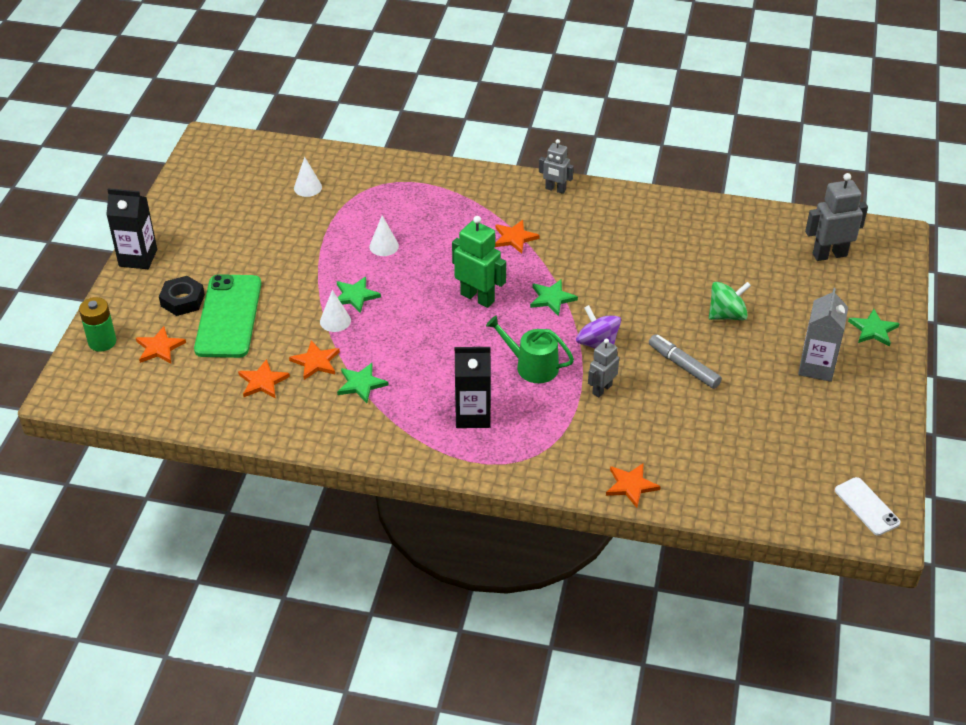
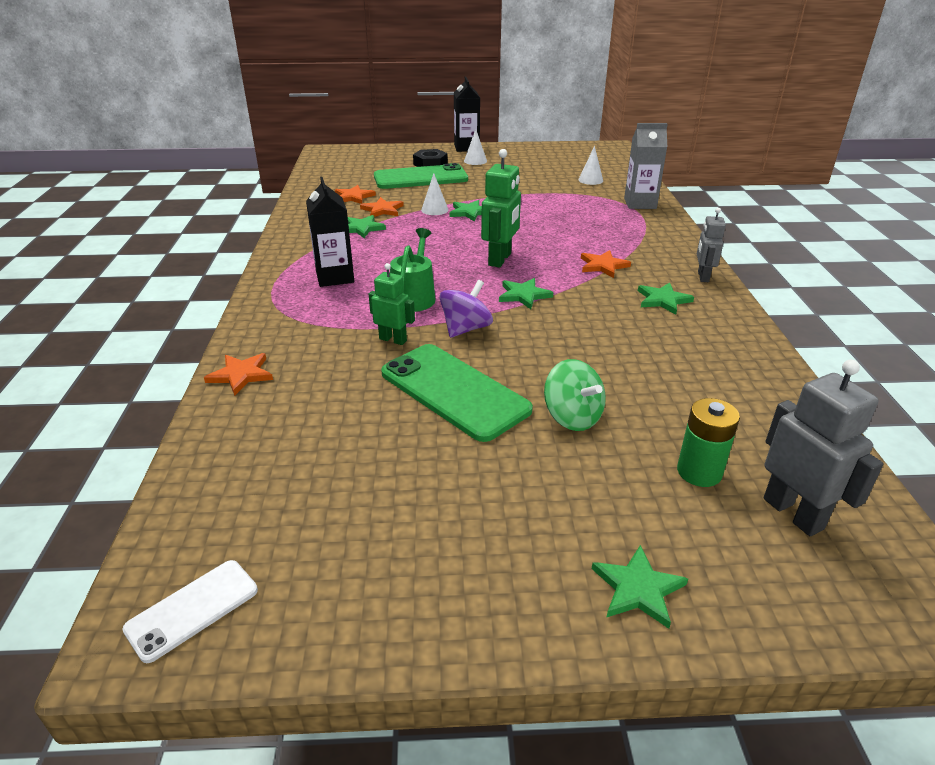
camera: 75 degrees right, 10 degrees down
(102, 342) = (377, 151): green battery -> green battery (699, 472)
(159, 348) = (378, 165): orange star -> none
(384, 246) = (541, 214): white cone -> white cone (475, 161)
(586, 224) = (663, 300): none -> green star
(602, 389) = (393, 339): grey robot -> green robot
(683, 366) = (454, 391): grey marker -> green phone
(816, 367) = (506, 519): grey carton -> grey carton (640, 203)

